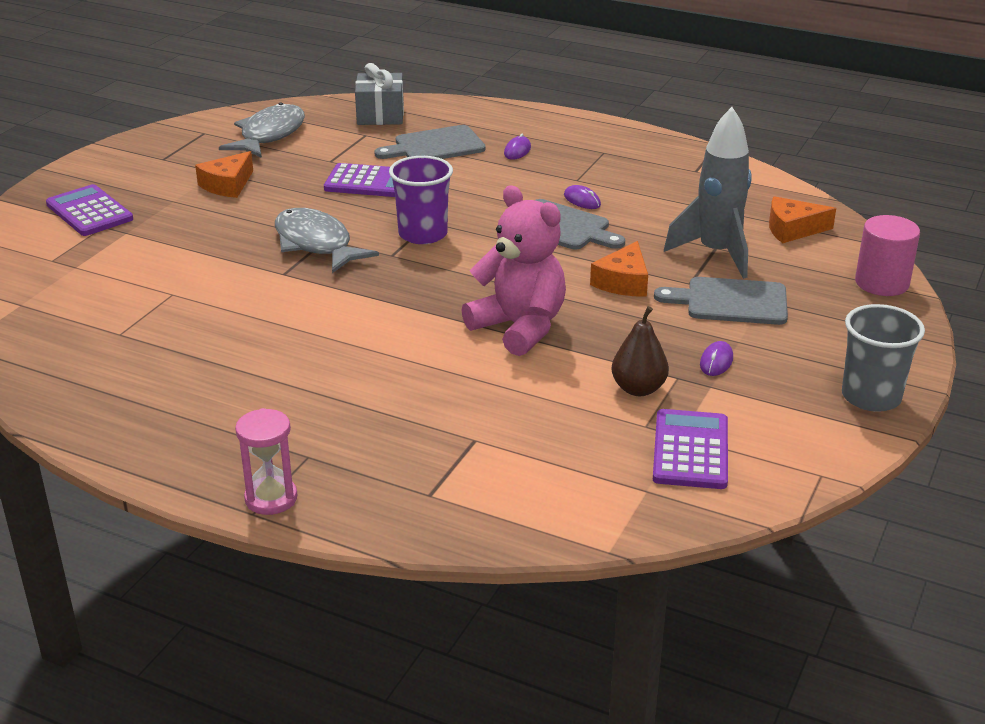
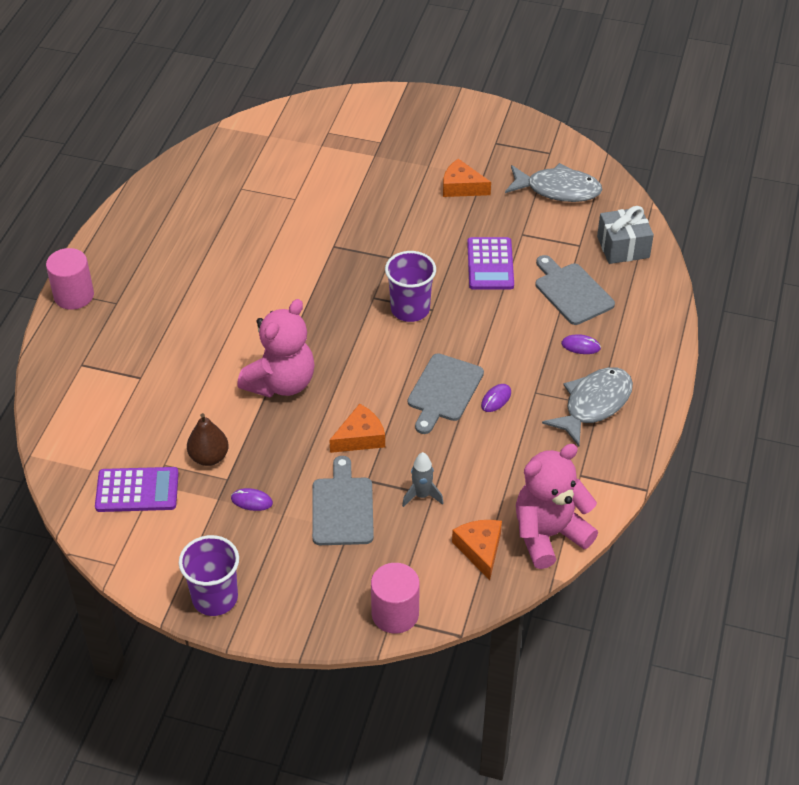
camera: 80 degrees right, 15 degrees up
(89, 212) = (399, 130): purple calculator -> none
(271, 498) = (74, 295): pink hourglass -> pink cylinder
(316, 244) = (380, 254): grey fish -> grey fish (594, 404)
(623, 282) = (360, 437): orange cheese -> orange cheese turned 135 degrees clockwise
(716, 253) = (422, 495): grey rocket -> grey rocket, size x0.51
(773, 194) = (549, 534): none -> pink teddy bear
(871, 397) = (215, 598): grey cup -> purple cup

